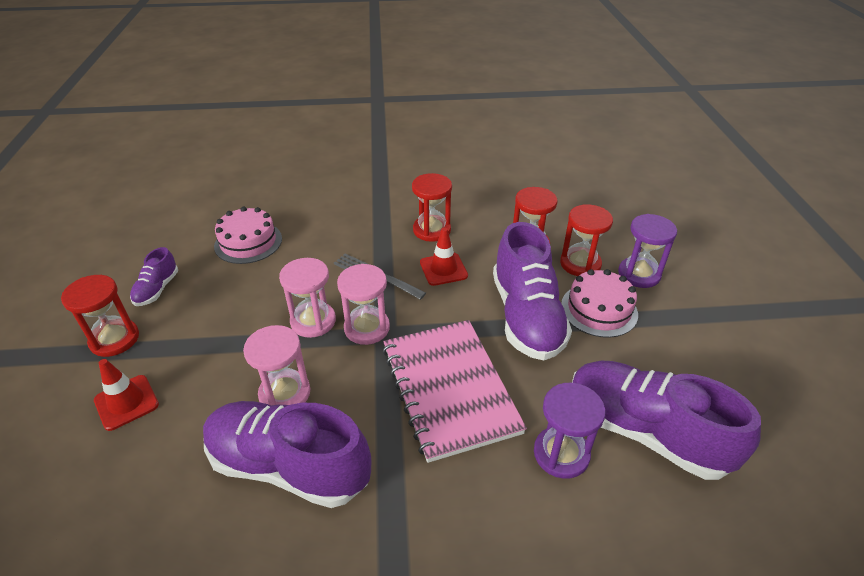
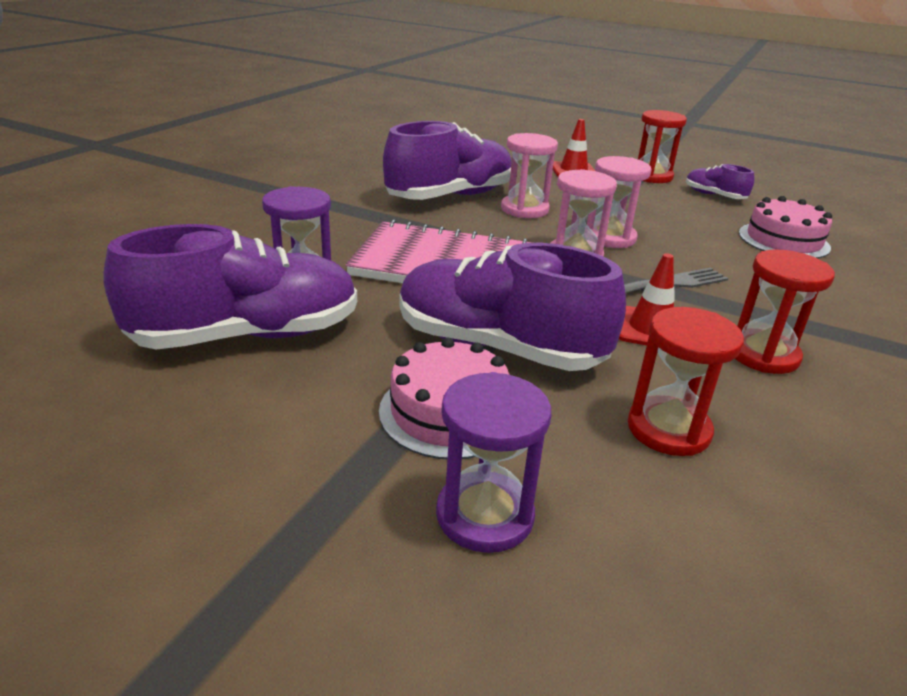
camera: 120 degrees right, 10 degrees down
(580, 264) = (573, 457): red hourglass -> none

